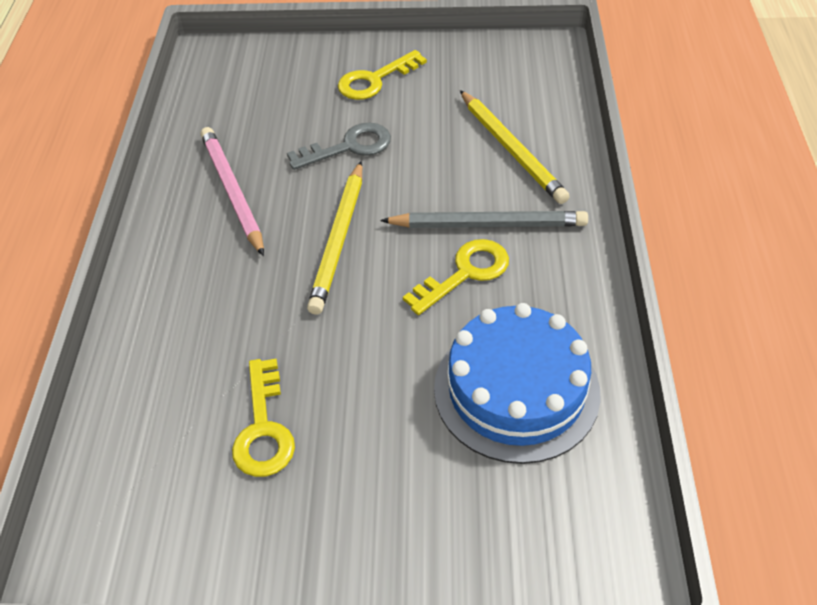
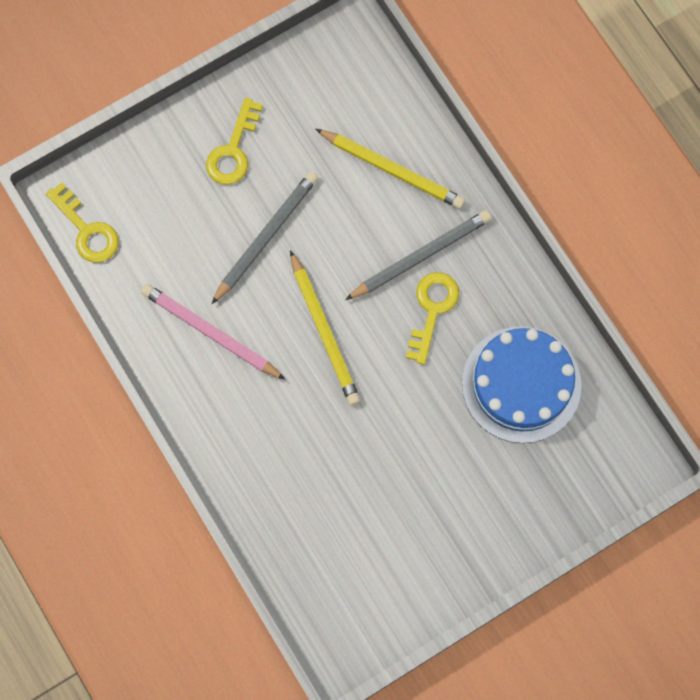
camera: 35 degrees left, 25 degrees up
(264, 428) = (385, 505): yellow key -> yellow key (87, 230)
(349, 147) = (266, 237): grey key -> grey pencil

